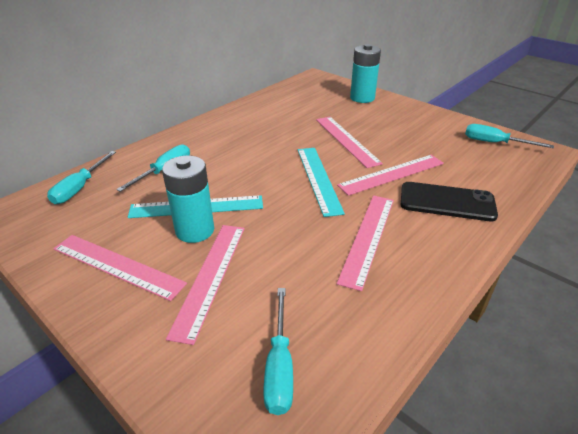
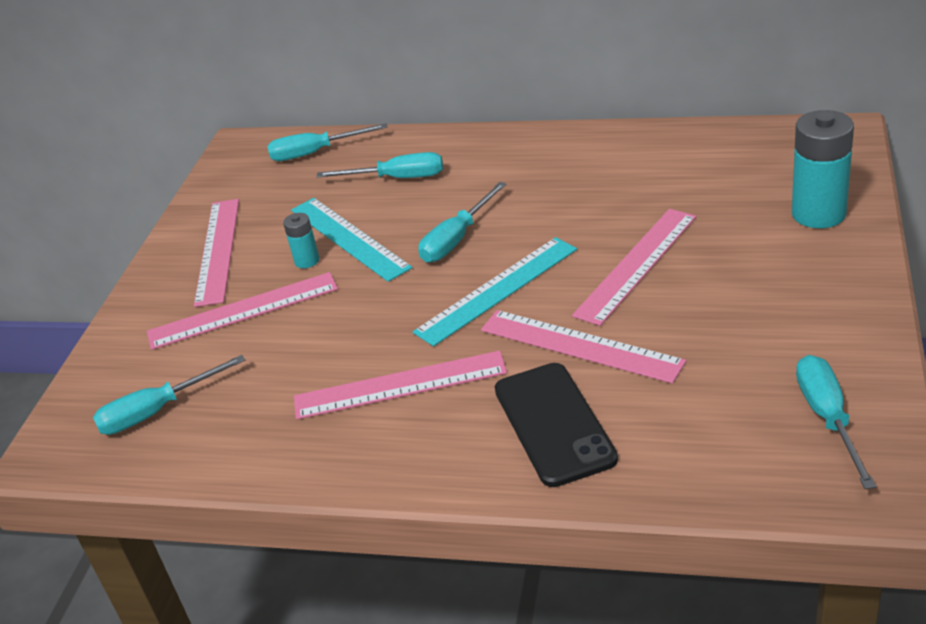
camera: 65 degrees right, 0 degrees up
(195, 230) = (307, 261): turquoise battery -> turquoise battery, size x0.51
(255, 174) = (456, 239): none -> turquoise screwdriver

